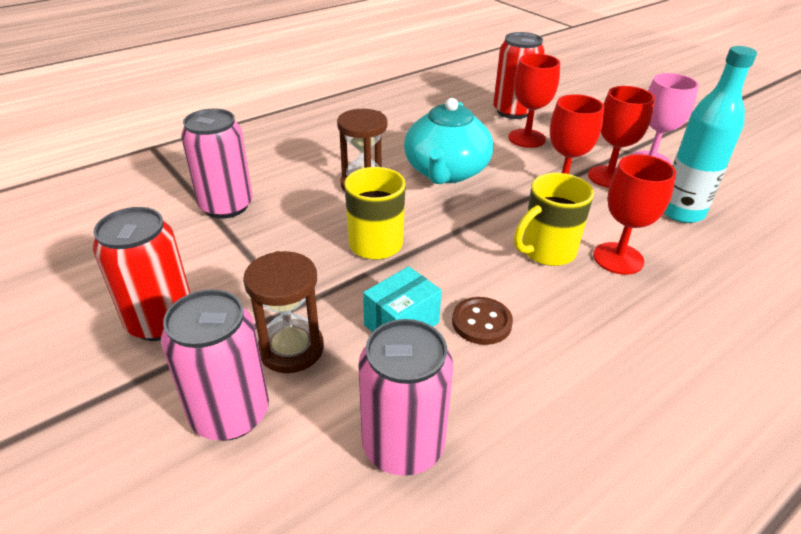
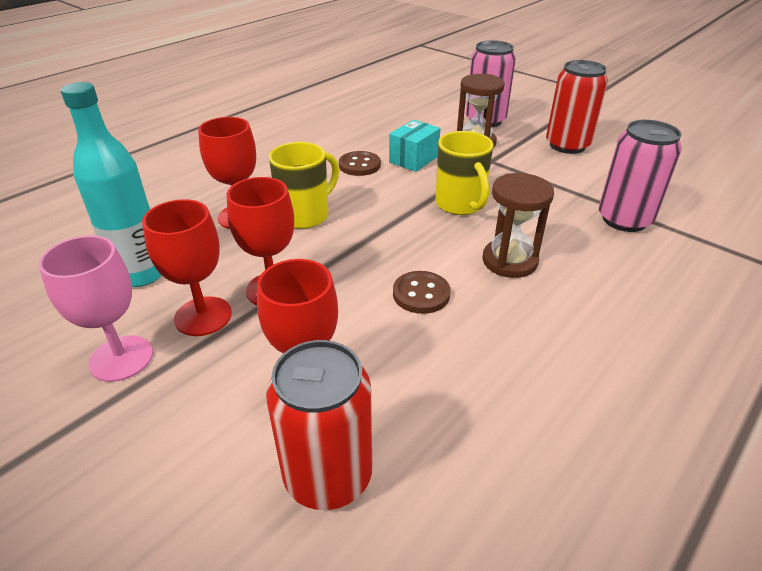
camera: 170 degrees right, 0 degrees up
(403, 446) = (393, 120): pink can -> none
(446, 172) = (421, 294): turquoise teapot -> brown button

